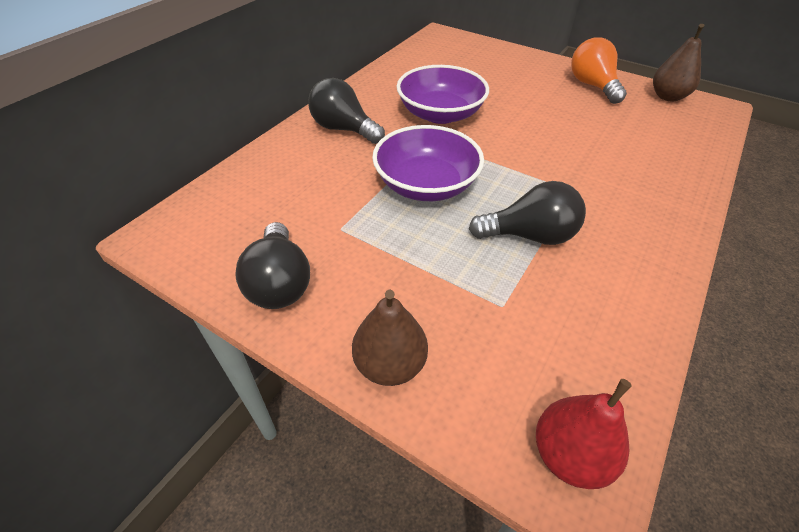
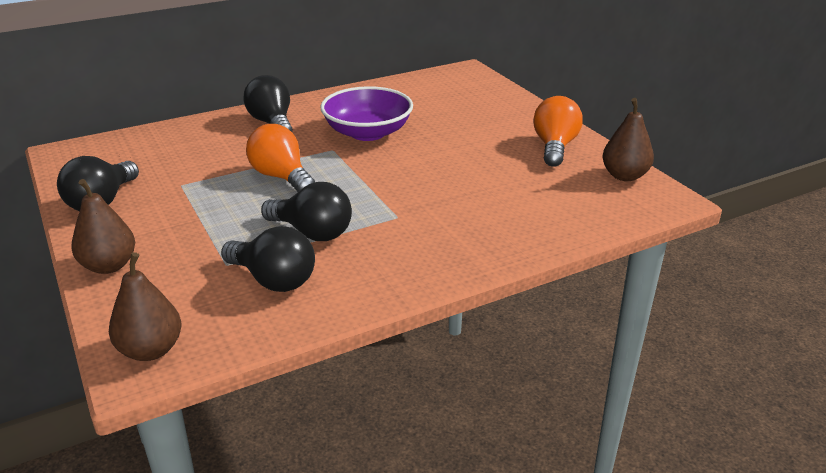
camera: 30 degrees right, 15 degrees down
(426, 185) = (281, 177): purple bowl -> orange light bulb
(566, 304) = (273, 280): none -> black light bulb
(570, 455) = (151, 350): red pear -> brown pear

